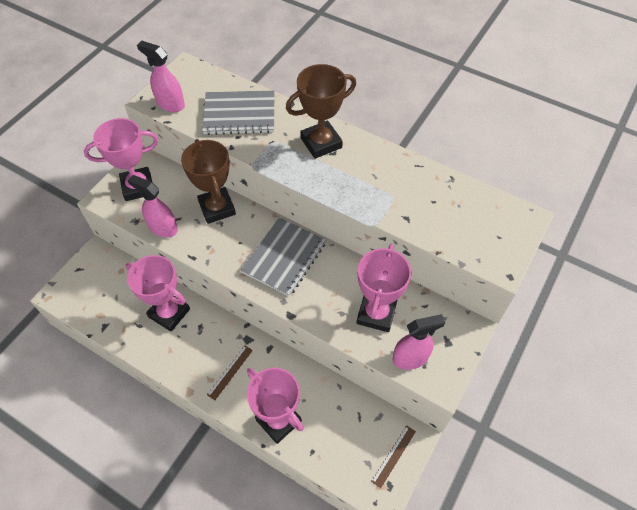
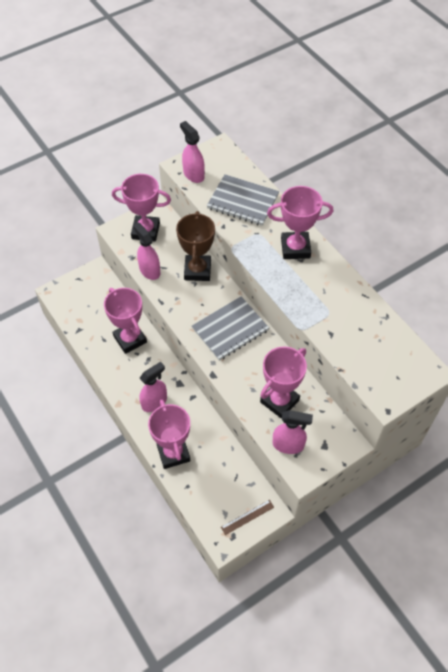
camera: 25 degrees right, 0 degrees up
(230, 372) = (154, 402): brown ruler -> pink spray bottle
(321, 143) = (295, 248): brown trophy -> pink trophy

